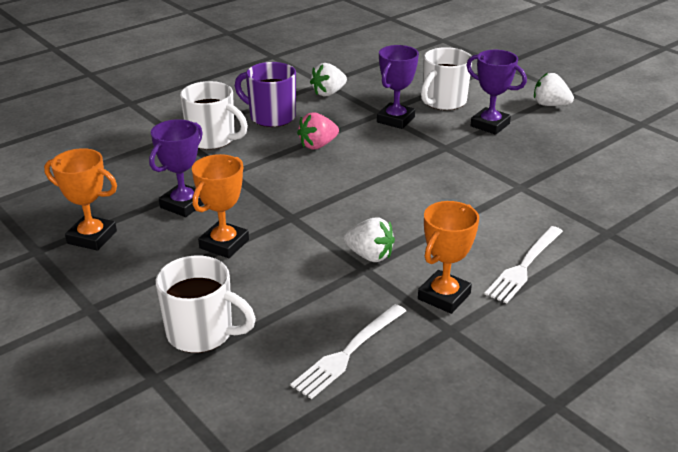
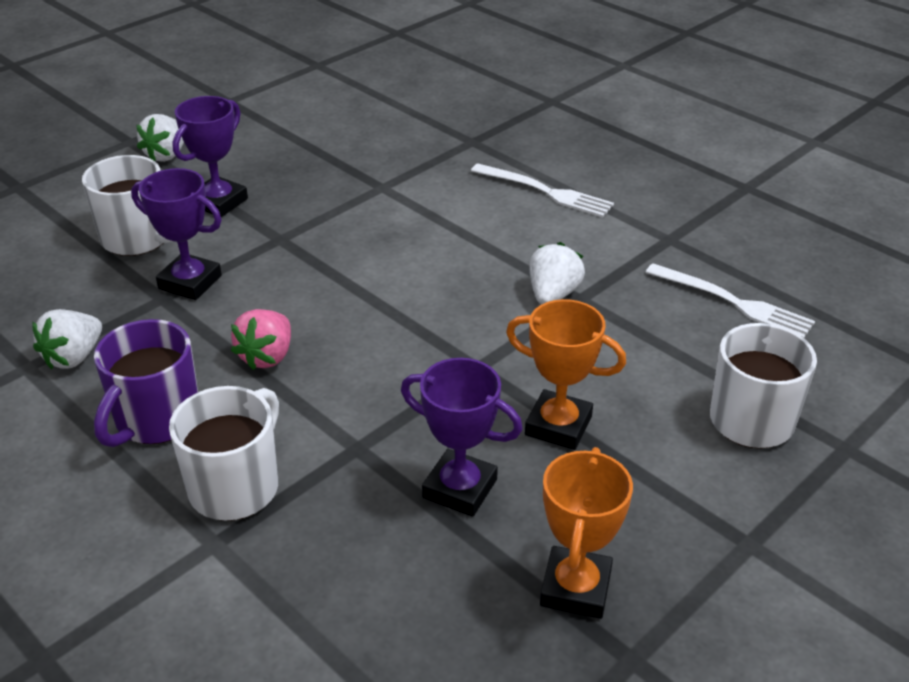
camera: 95 degrees left, 5 degrees up
(318, 145) = (267, 356): pink strawberry -> pink strawberry turned 60 degrees clockwise
(328, 93) = (74, 357): white strawberry -> white strawberry turned 75 degrees clockwise
(444, 296) = (615, 242): orange trophy -> none

